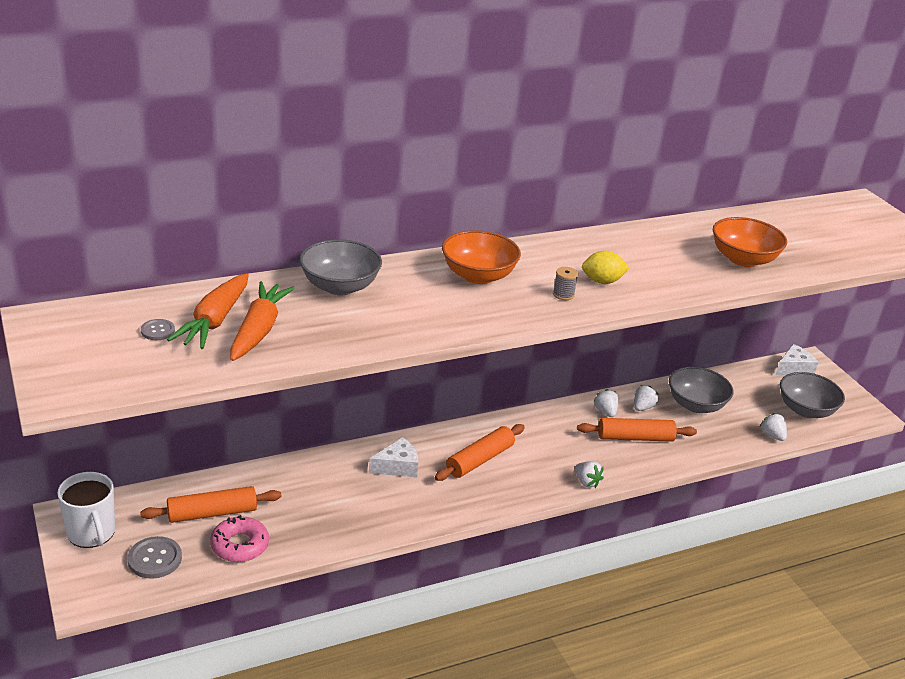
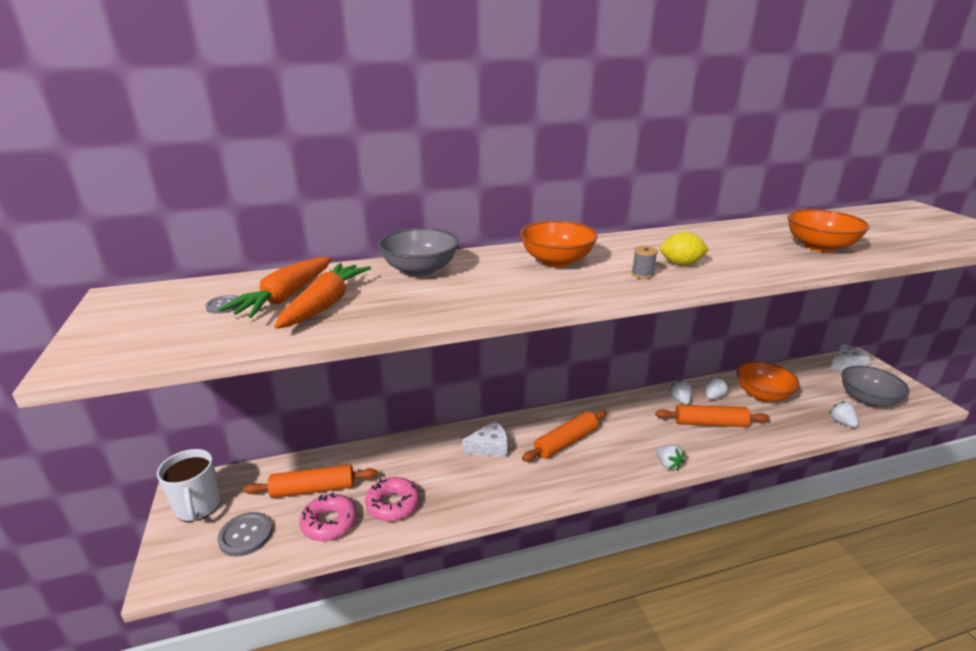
camera: 10 degrees right, 5 degrees down
(302, 526) = (393, 504): none -> pink donut
(695, 405) = (762, 395): grey bowl -> orange bowl

